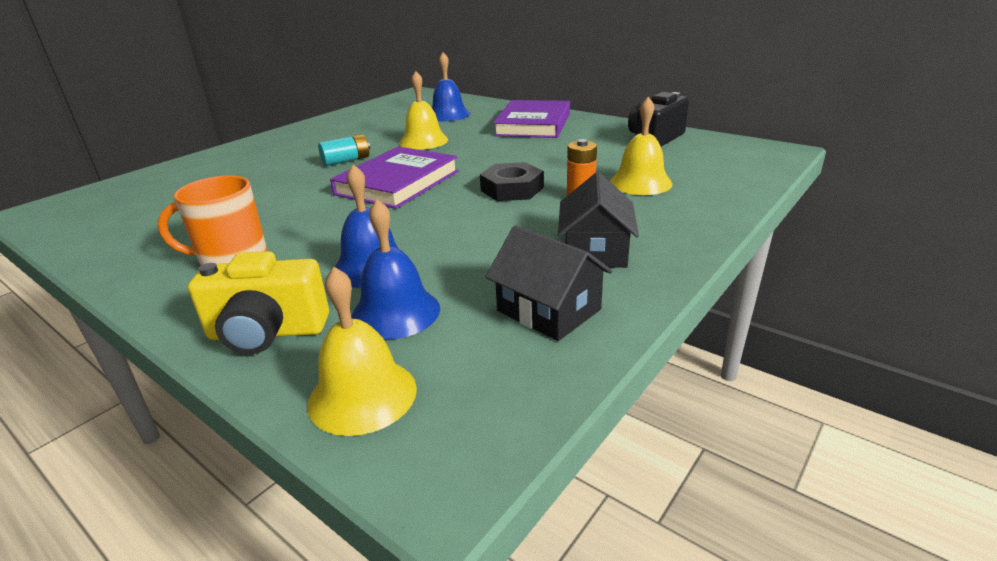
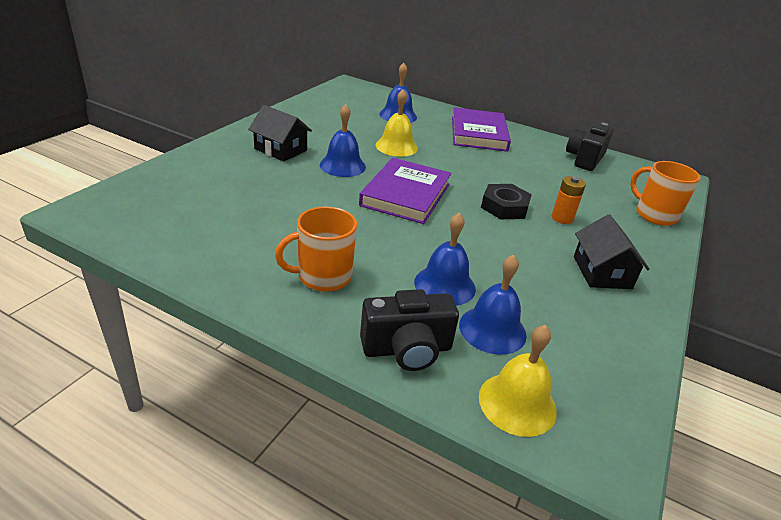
camera: 15 degrees left, 5 degrees up
(267, 333) = (407, 349): yellow camera -> black camera
(346, 161) = (342, 165): turquoise battery -> blue bell
(548, 310) = (600, 327): black house -> black house (281, 150)
(640, 183) = (598, 205): yellow bell -> none
(716, 189) = (654, 215): none -> orange mug

